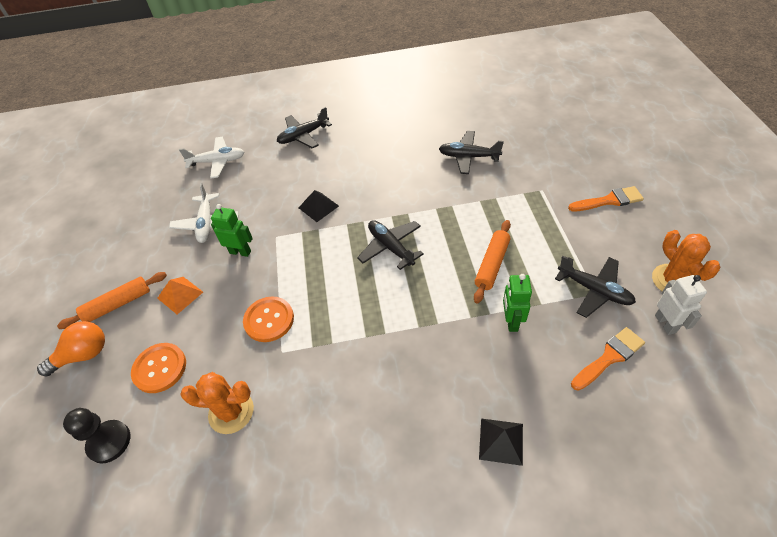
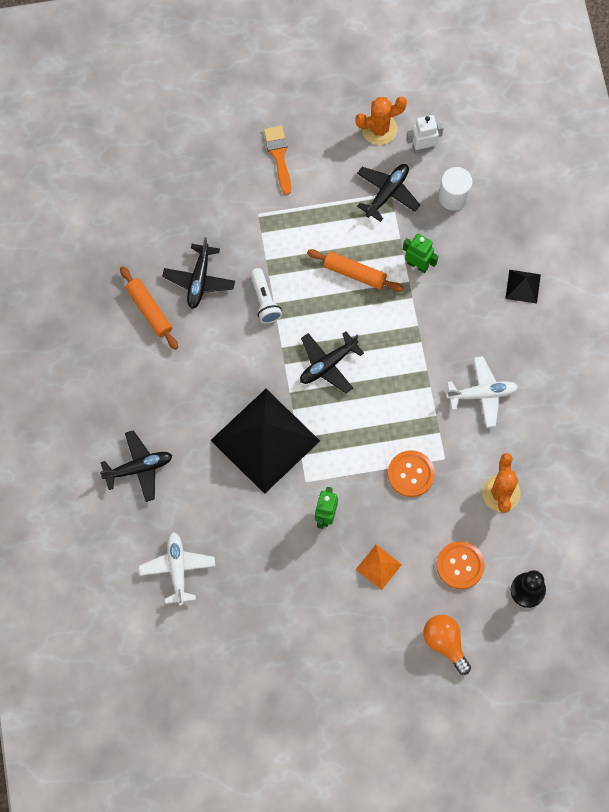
camera: 95 degrees left, 20 degrees up
(118, 304) = (388, 628): orange rolling pin -> orange rolling pin (149, 310)
(206, 223) = (281, 560): white plane -> white plane (482, 394)
(303, 135) = (138, 468): black plane -> black plane turned 75 degrees counterclockwise
(318, 206) = (265, 440): black pyramid -> black pyramid, size x2.39
(453, 199) = (264, 301): none -> white flashlight
(511, 321) = (417, 265): green robot -> green robot turned 150 degrees counterclockwise
(609, 357) = (453, 197): orange brush -> white cylinder

